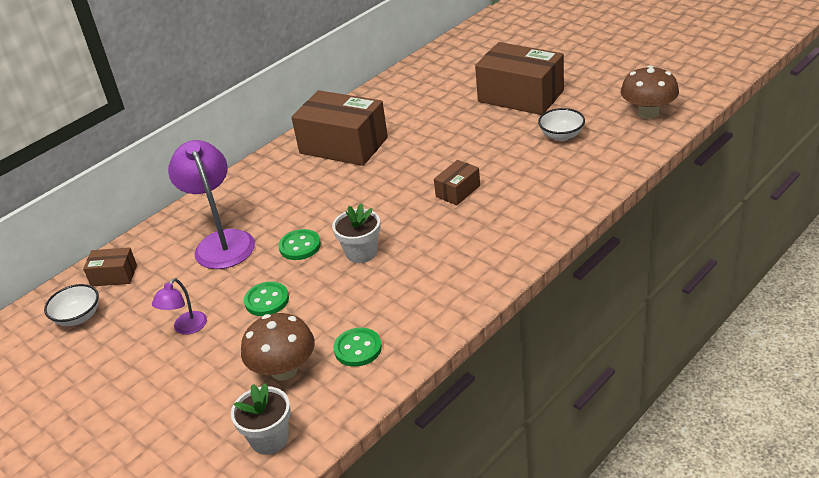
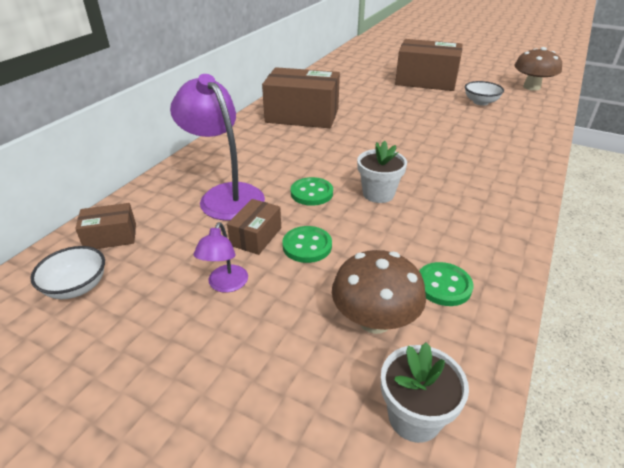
camera: 20 degrees left, 0 degrees up
(458, 191) = (430, 141): brown box -> brown box (256, 236)

